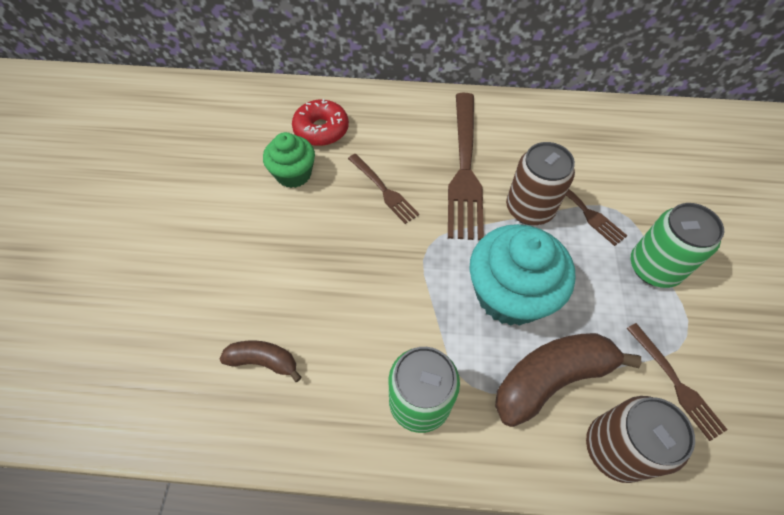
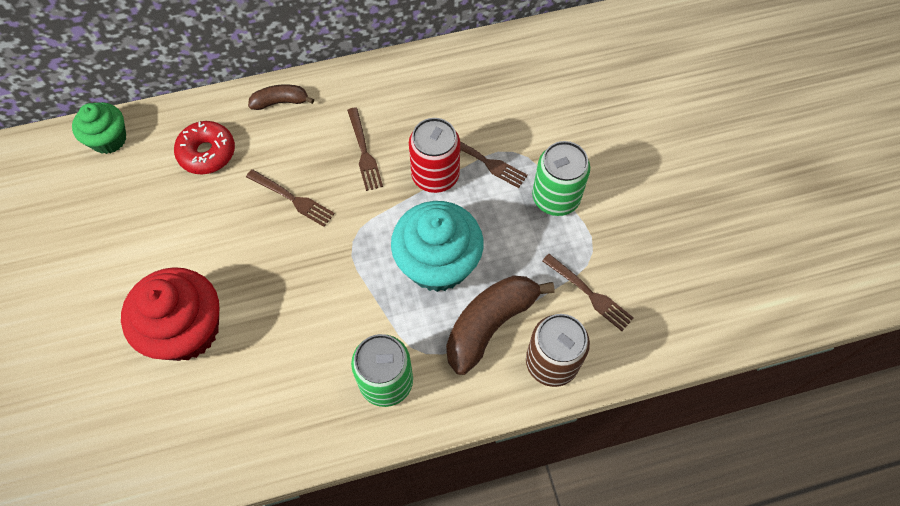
camera: 20 degrees left, 5 degrees up
(241, 278) = (186, 330): none -> red cupcake
(264, 361) = (238, 395): brown banana -> brown banana (280, 102)
(293, 174) = (197, 210): green cupcake -> green cupcake (109, 139)
(465, 168) = (364, 152): brown fork -> brown fork, size x0.52
(529, 209) = (435, 175): brown can -> red can

